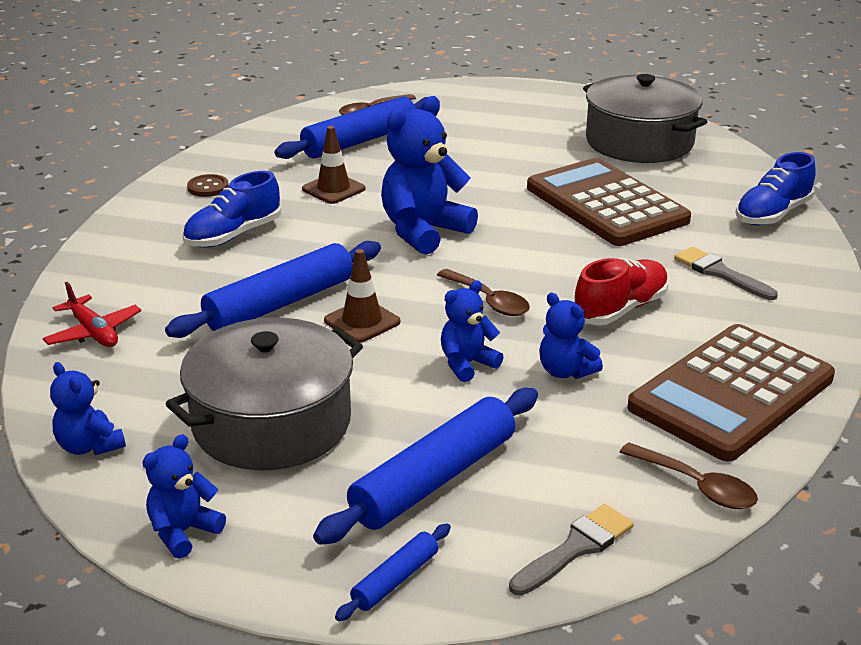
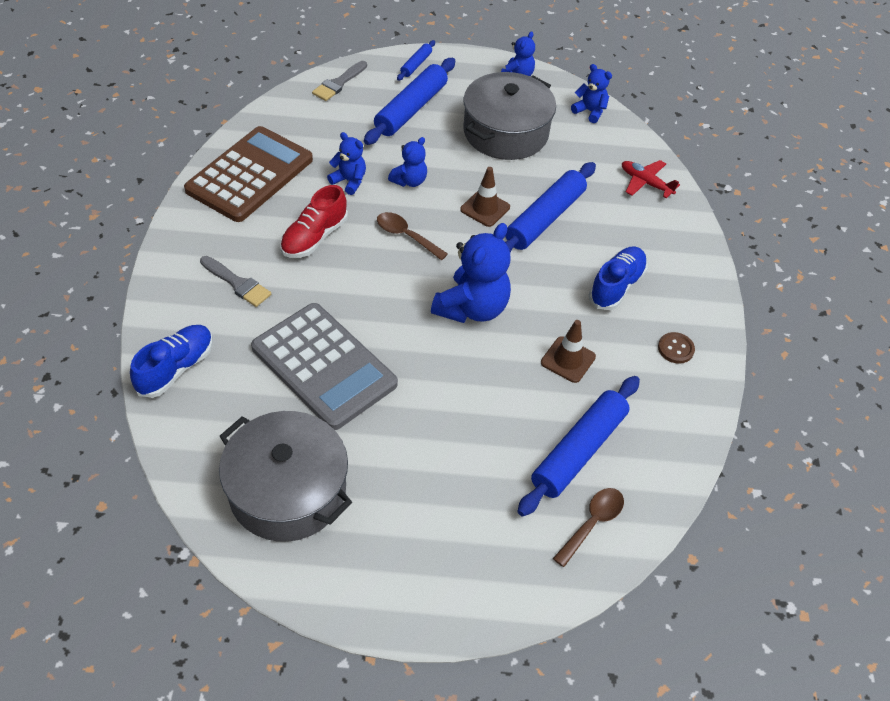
camera: 165 degrees right, 20 degrees up
(606, 204) = (324, 366): brown calculator -> grey calculator
(696, 486) = (279, 117): brown spoon -> none

